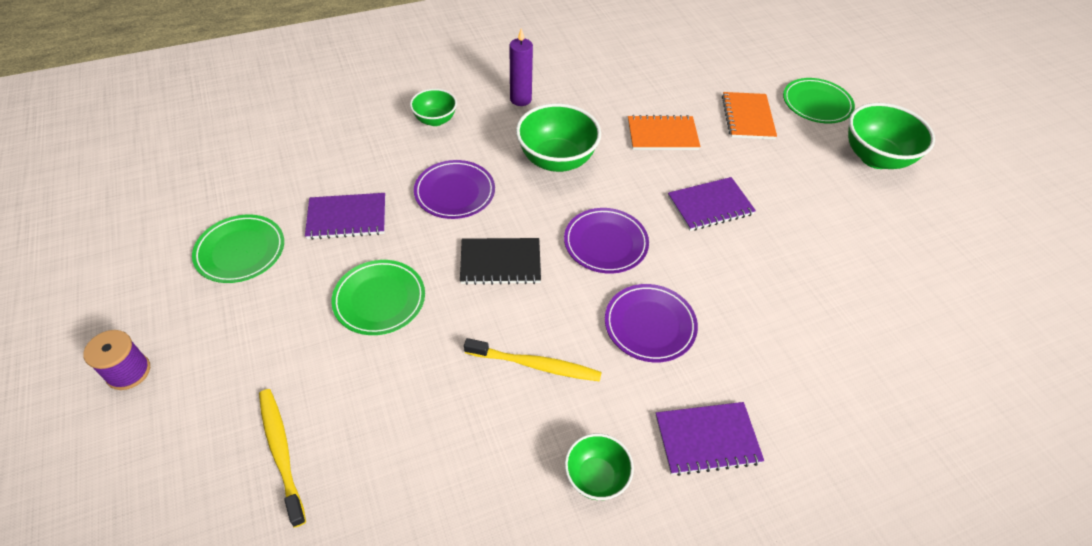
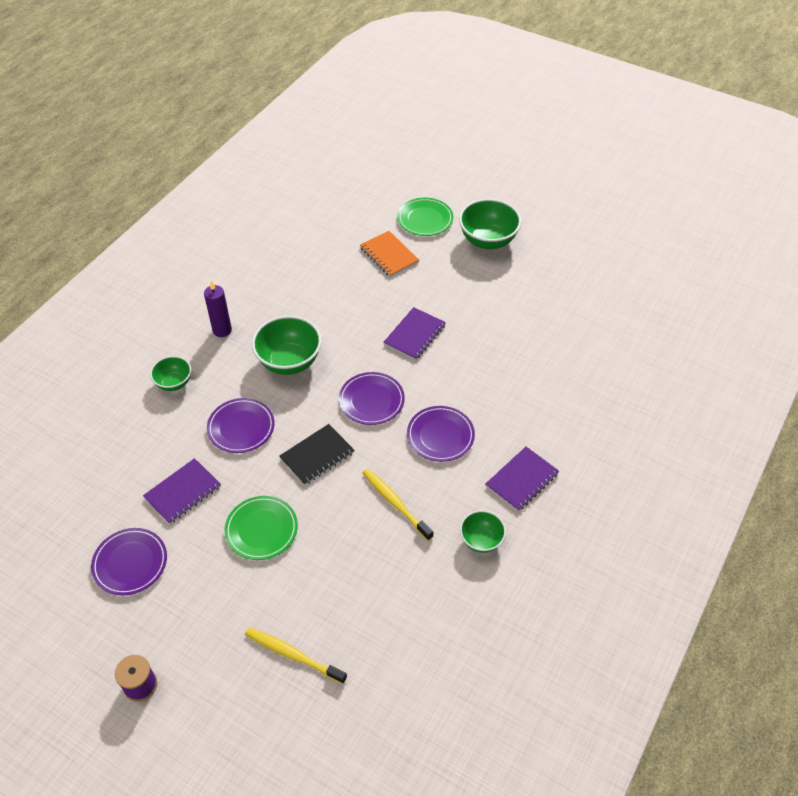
camera: 35 degrees left, 0 degrees up
(240, 251) = (130, 563): green plate -> purple plate
(535, 365) = (395, 503): yellow toothbrush -> yellow toothbrush turned 105 degrees counterclockwise
(662, 135) = (344, 301): orange notebook -> none

